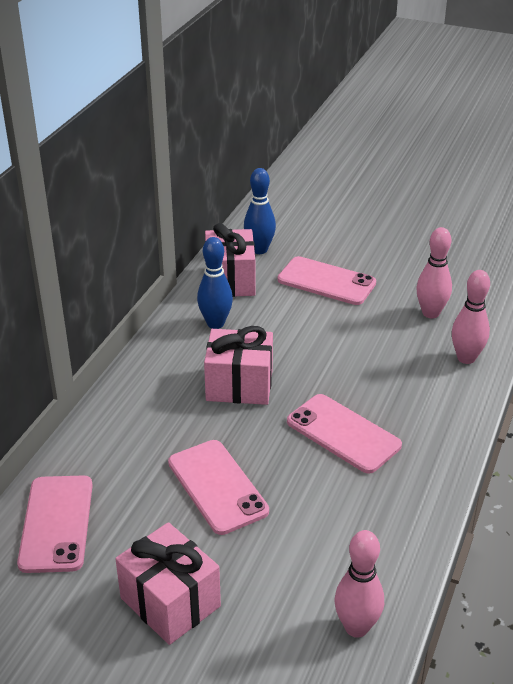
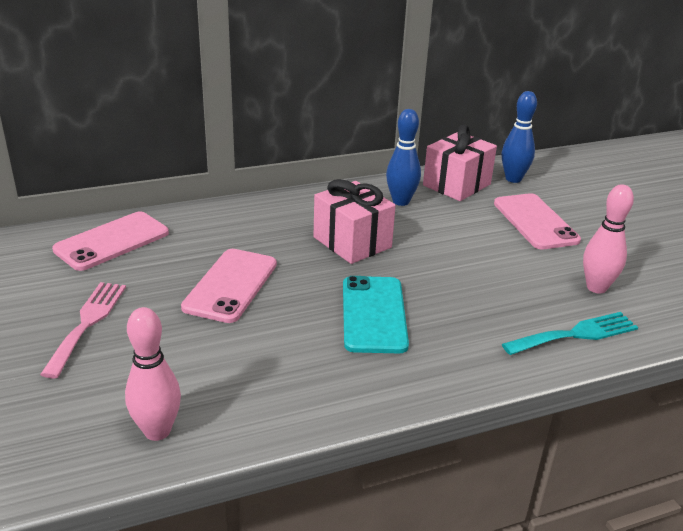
camera: 45 degrees right, 5 degrees down
(170, 602) = (87, 323): pink gift -> pink fork
(343, 433) = (374, 314): pink phone -> turquoise phone
(466, 358) = (575, 334): pink bowling pin -> turquoise fork

